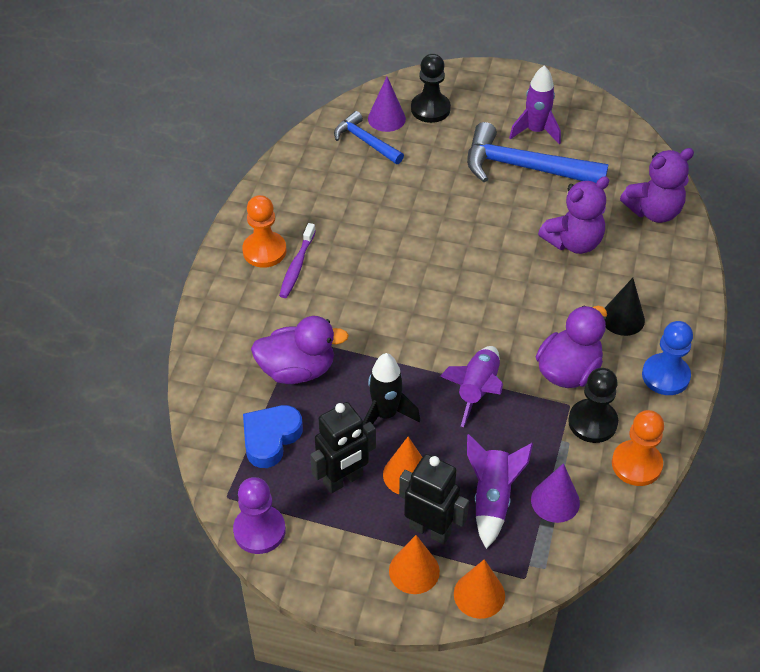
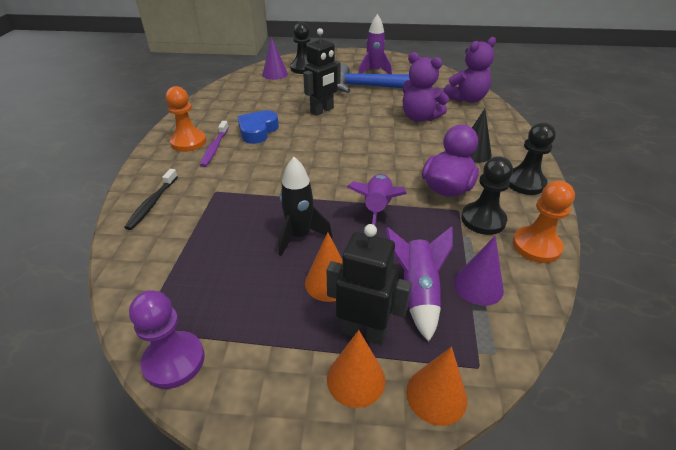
camera: 10 degrees left, 10 degrees down
(227, 347) = (152, 203): none -> black toothbrush
(270, 438) = (190, 268): blue heart -> blue heart (258, 131)
(297, 370) = (216, 212): purple duck -> none
(343, 480) = (265, 296): black robot -> black robot (322, 110)
(365, 141) = (262, 84): blue hammer -> none
(573, 242) = (419, 117): purple teddy bear -> purple teddy bear turned 75 degrees clockwise
(665, 376) = (525, 183): blue pawn -> black pawn

